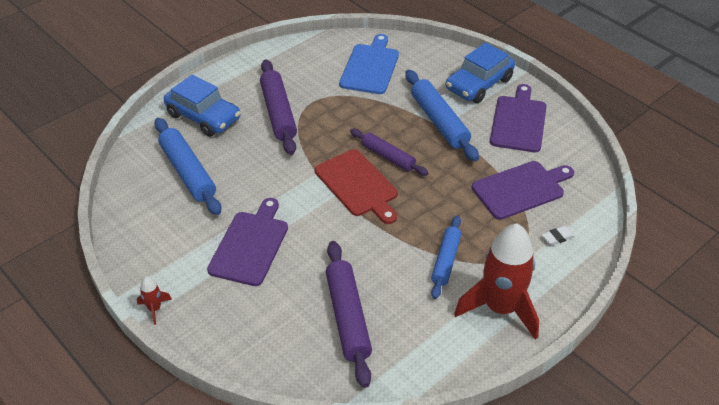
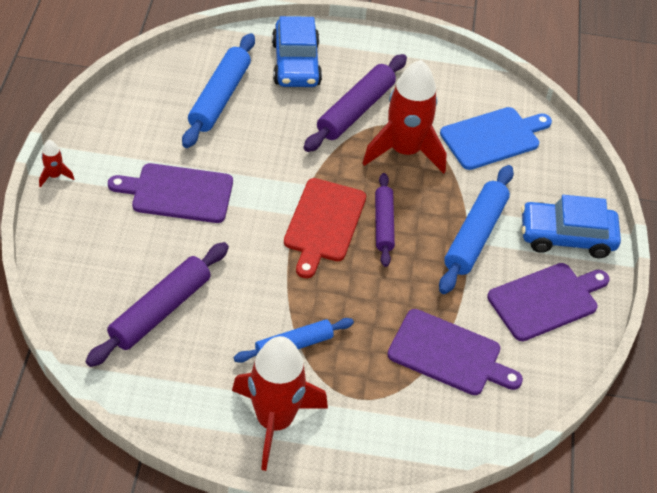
camera: 45 degrees right, 5 degrees up
(250, 245) = (178, 193): purple cutting board -> purple cutting board turned 150 degrees counterclockwise
(338, 111) = (404, 151): none -> red rocket
(557, 237) = (411, 420): white eraser -> none

